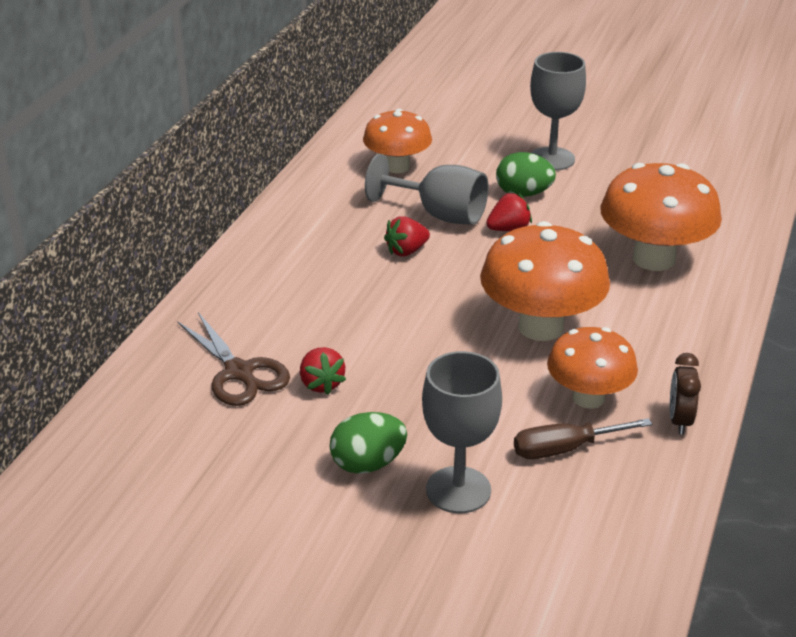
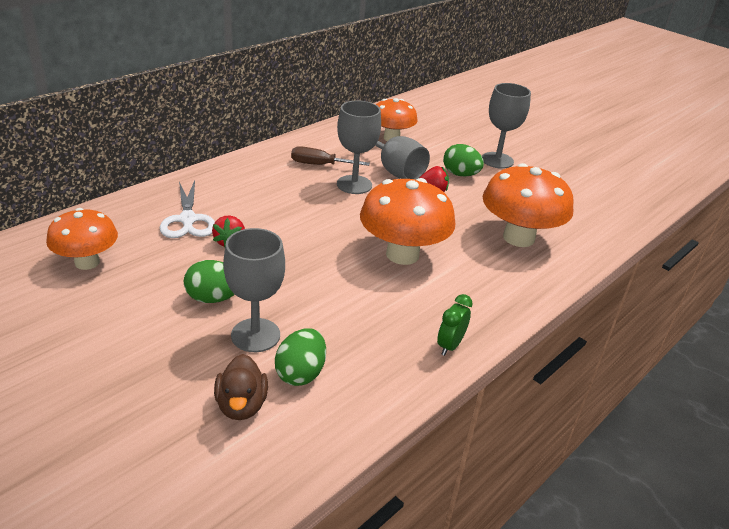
camera: 20 degrees right, 0 degrees up
(239, 372) = (187, 220): brown scissors -> white scissors
(406, 251) = (354, 185): red strawberry -> grey goblet
(515, 576) = (241, 405): none -> brown duck
(547, 515) = (300, 373): none -> green egg
(565, 449) = (351, 335): brown screwdriver -> brown screwdriver (320, 165)
(588, 398) = (396, 308): orange mushroom -> orange mushroom (87, 262)
(679, 421) = (450, 346): brown clock -> green clock

